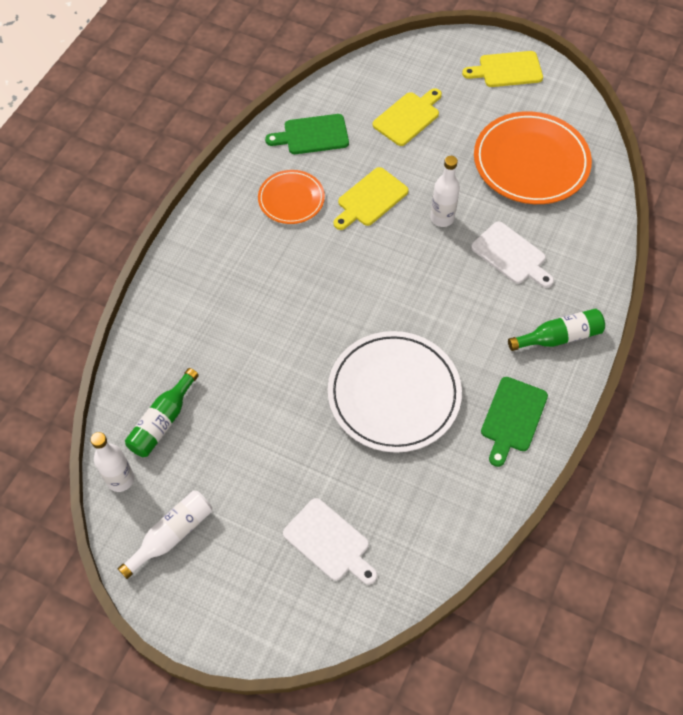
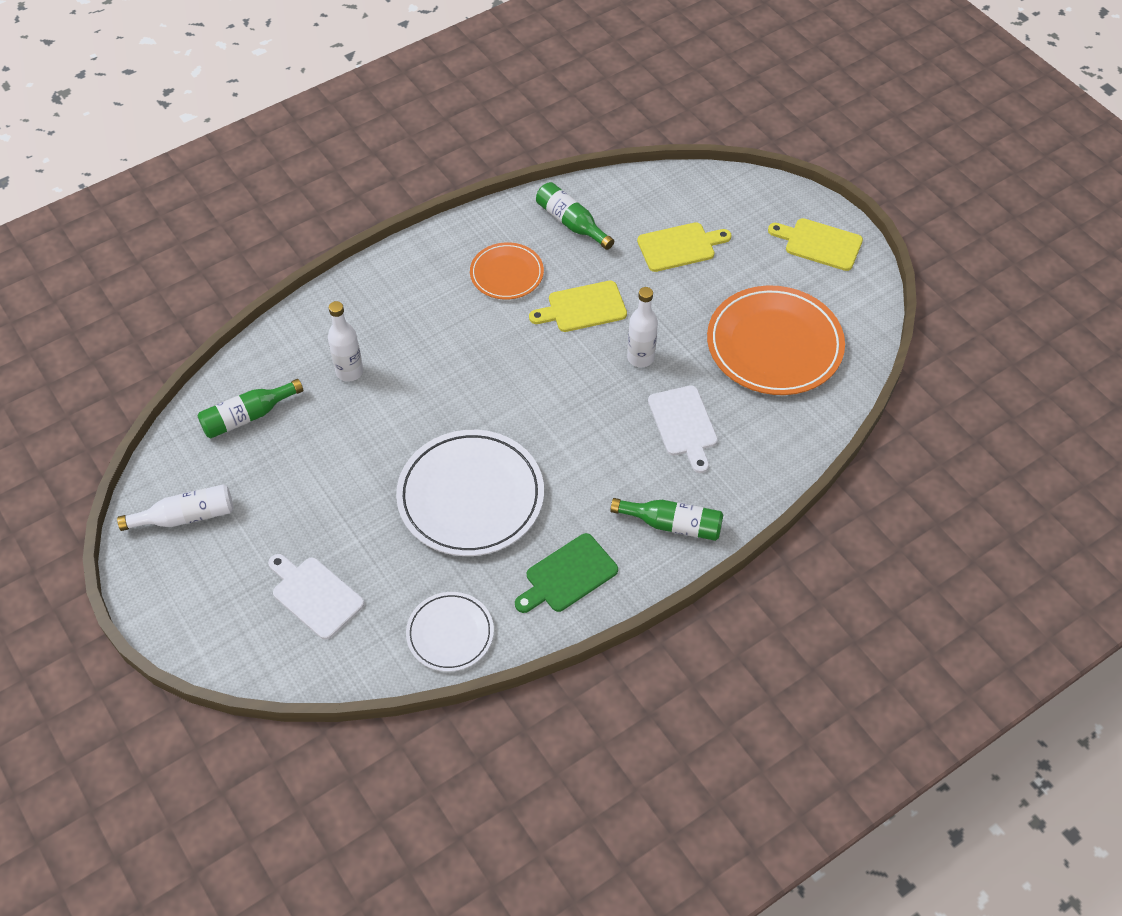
camera: 30 degrees right, 5 degrees down
(120, 479) = (177, 447): white bottle -> white bottle (349, 372)
(312, 135) = (571, 223): green cutting board -> green bottle
(329, 542) = (315, 595): white cutting board -> white cutting board turned 150 degrees clockwise
(458, 513) = (450, 633): none -> white plate

